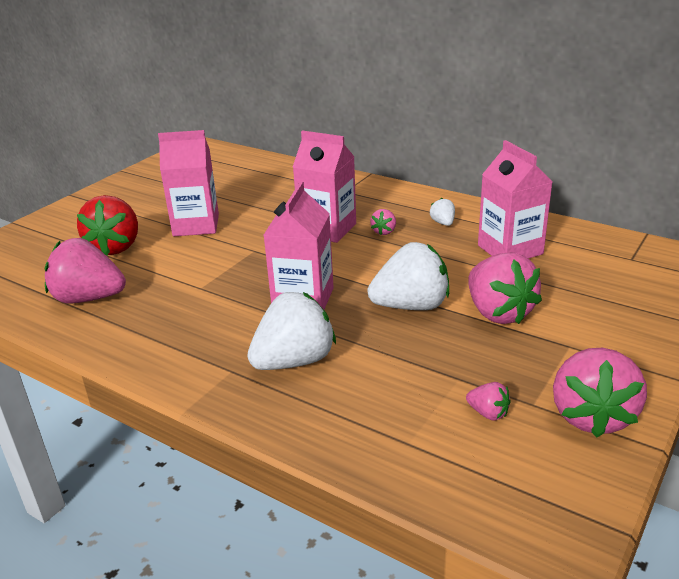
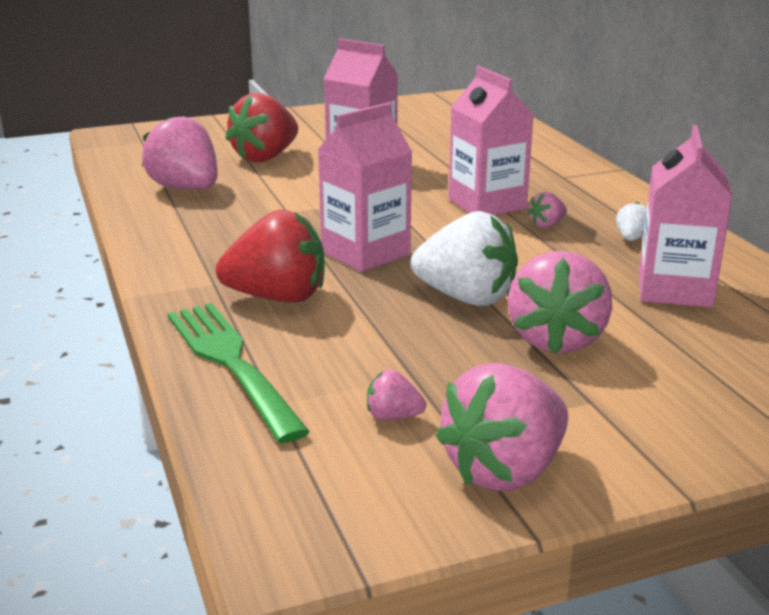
camera: 35 degrees right, 5 degrees down
(294, 361) = (277, 297): white strawberry -> red strawberry
(339, 429) = (232, 364): none -> green fork
(488, 413) = (393, 416): pink strawberry -> pink strawberry turned 120 degrees clockwise

